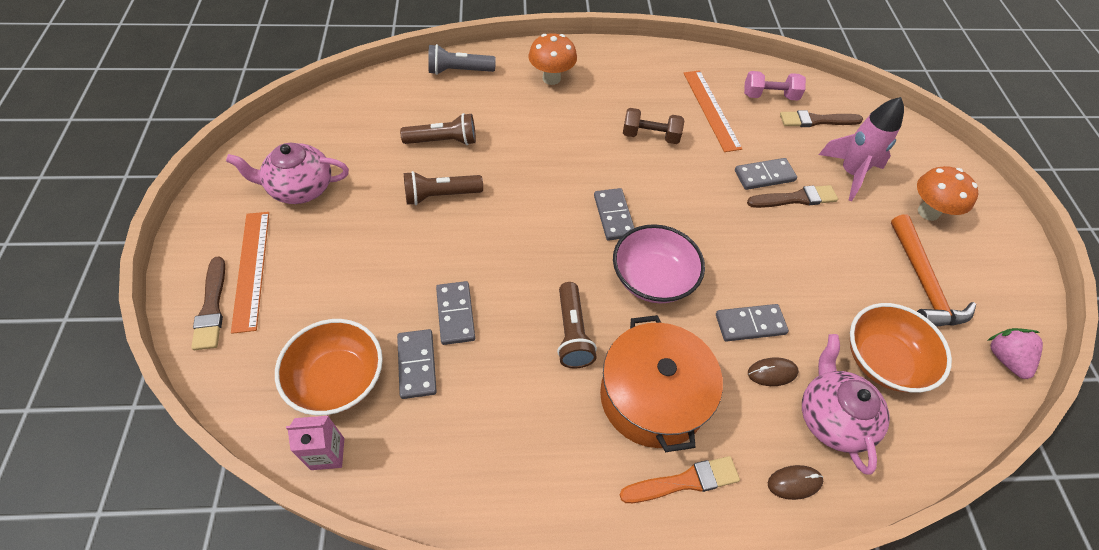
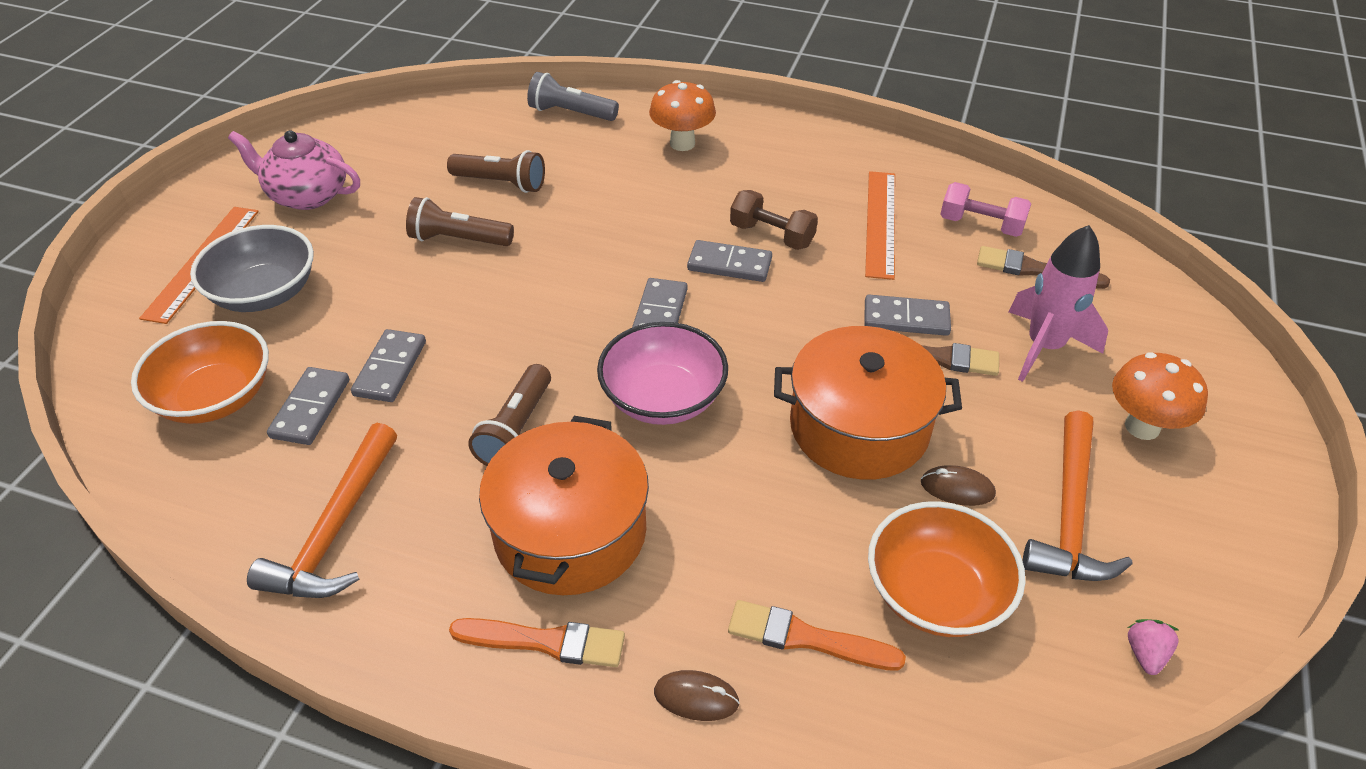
camera: 25 degrees right, 10 degrees down
(212, 307) = (138, 289): brown brush -> none
(320, 281) = (265, 293): none -> grey bowl
(327, 454) = (154, 468): pink carton -> none
(495, 453) = (335, 529): none -> orange hammer
(750, 324) = (763, 489): grey domino -> grey domino (729, 264)
(772, 373) = (755, 556): brown mouse -> brown mouse (957, 488)
(780, 261) = (859, 427): none -> orange pot
(832, 417) = (806, 638): pink teapot -> orange brush
(1005, 358) = (1145, 654): pink strawberry -> pink strawberry, size x0.65

